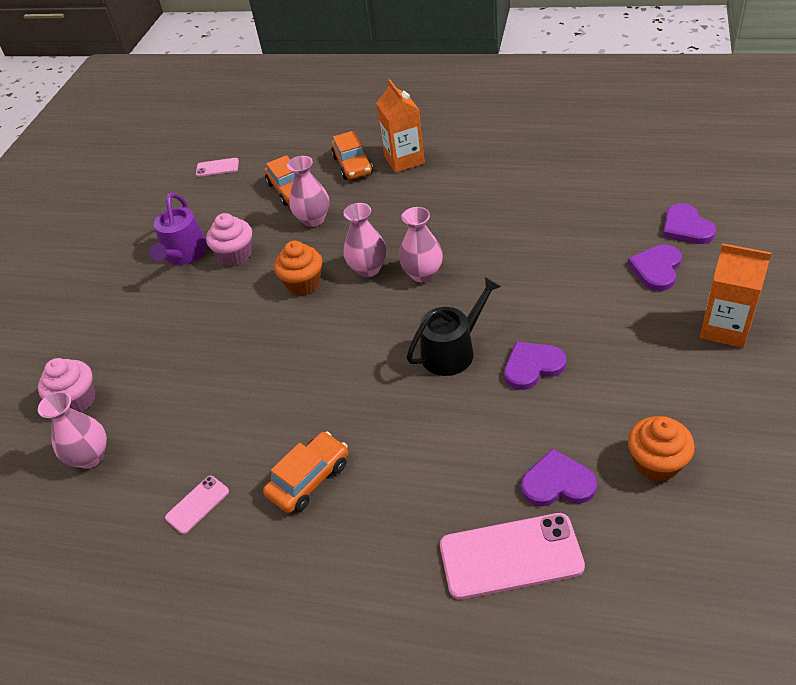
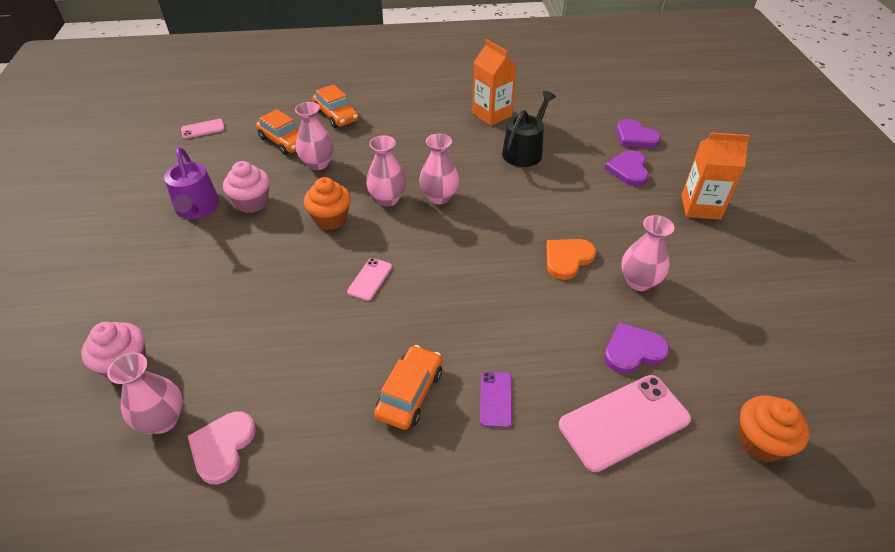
camera: 25 degrees left, 0 degrees up
(130, 492) = (222, 447): none -> pink heart
(197, 504) = (303, 443): pink phone -> pink phone (370, 279)
(389, 503) = (496, 399): none -> purple phone
(404, 160) = (382, 107): orange carton -> orange carton (492, 114)
(453, 351) = (494, 257): black watering can -> black watering can (524, 151)
(532, 366) = (567, 259): purple heart -> orange heart
(602, 406) = (639, 281): none -> pink vase
(656, 463) = (702, 319): orange cupcake -> orange cupcake (760, 442)

